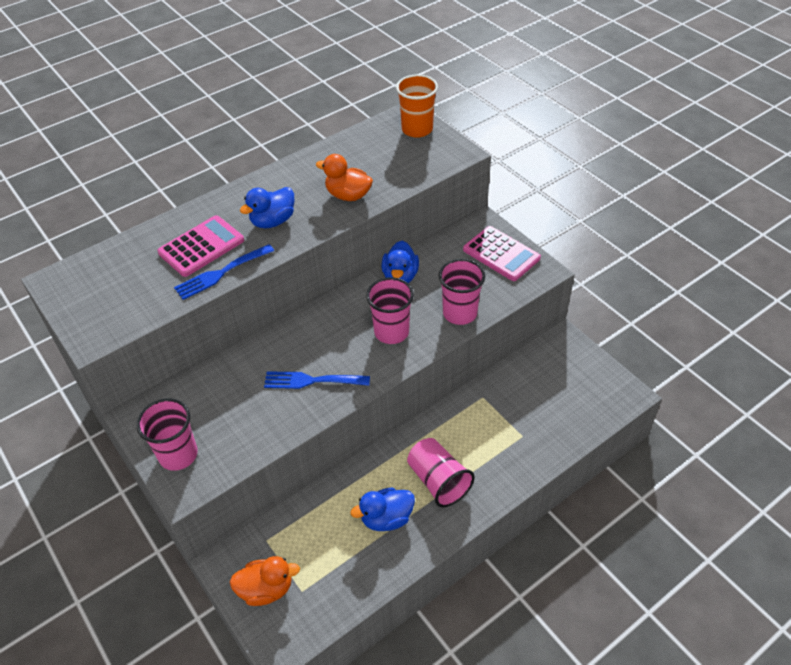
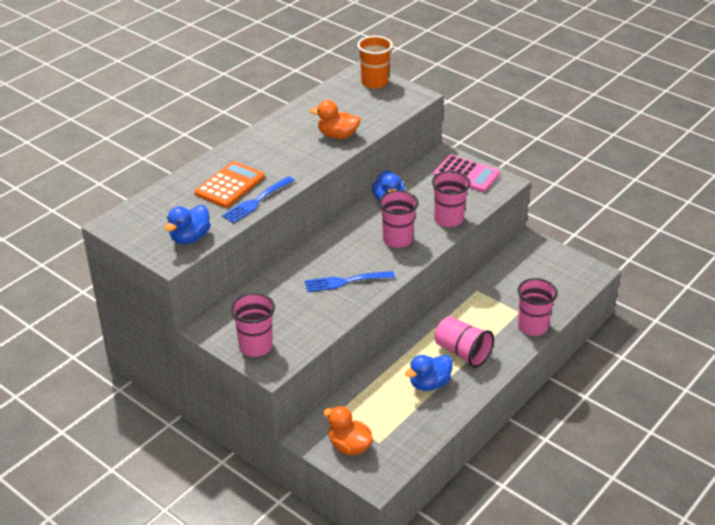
camera: 15 degrees left, 10 degrees down
(201, 247) = (230, 185): pink calculator -> orange calculator
(266, 589) = (349, 446): orange duck -> orange duck turned 120 degrees counterclockwise
(273, 221) = (282, 160): blue duck -> blue duck (190, 238)
(532, 460) = (532, 327): none -> pink cup

